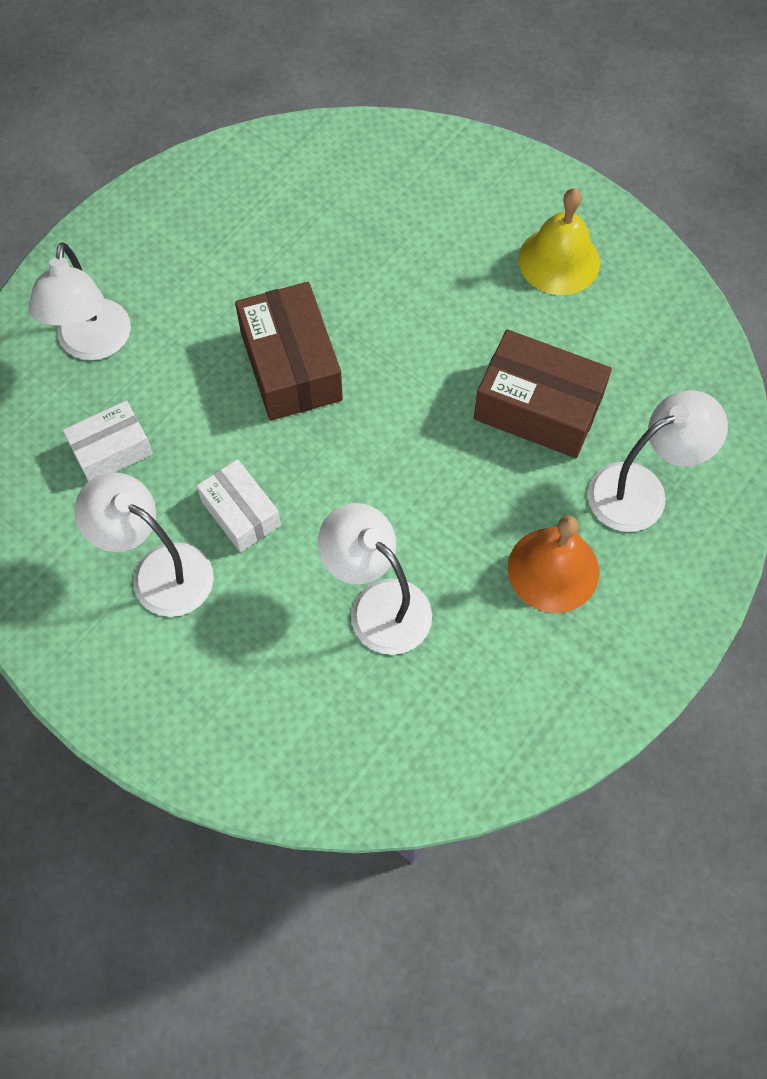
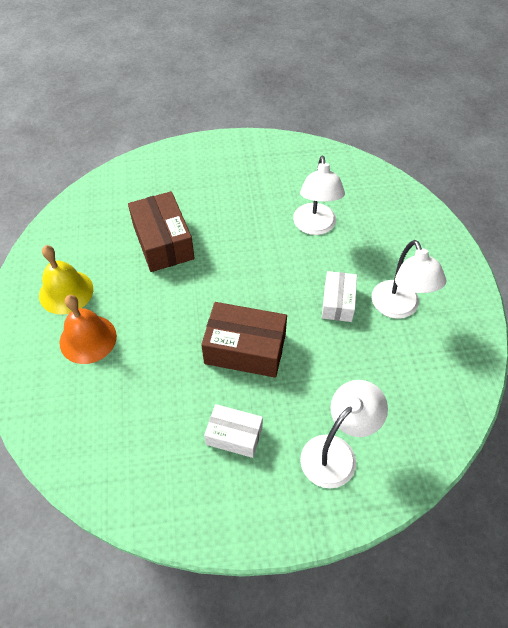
camera: 135 degrees left, 10 degrees down
(111, 450) = (375, 381): white box -> white box (234, 435)
(291, 366) = (245, 349): brown box -> brown box turned 75 degrees clockwise
(553, 569) = (234, 188): orange bell -> orange bell (88, 339)
(641, 490) = (167, 186): white lamp -> none

